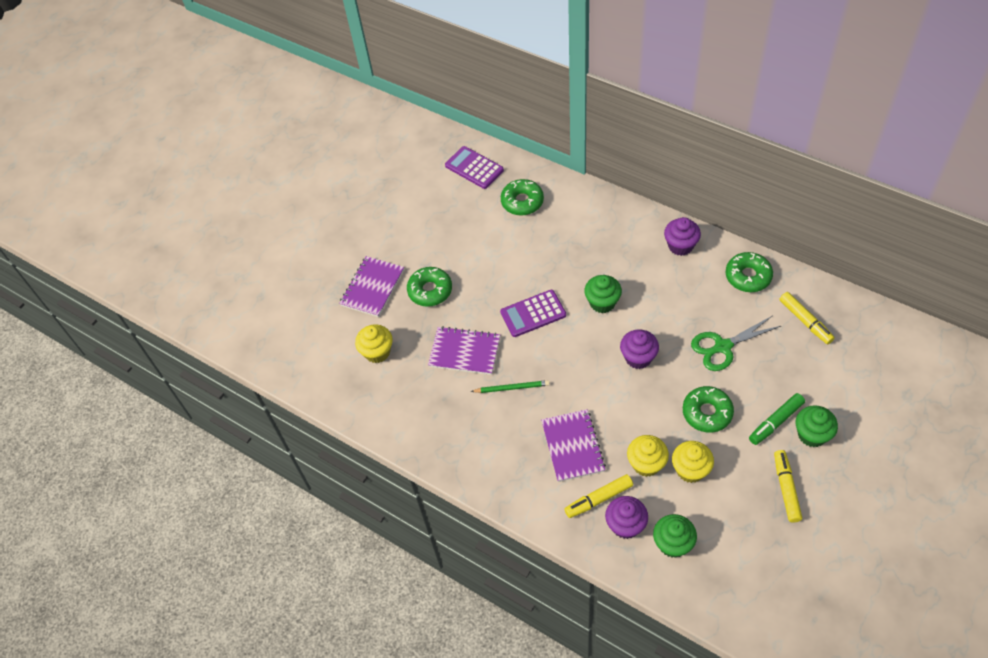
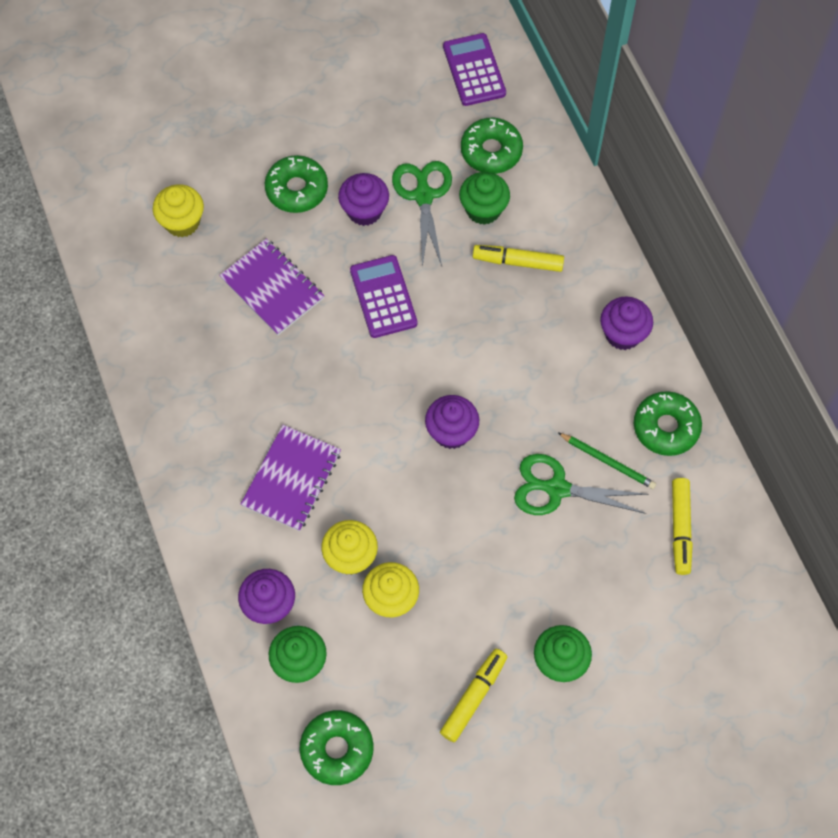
camera: 30 degrees right, 10 degrees up
(372, 287) = (239, 142): purple notebook -> none
(480, 276) = (364, 211): none -> purple cupcake
(506, 247) = (423, 195): none -> green scissors
(512, 388) = (286, 366): green pencil -> green pencil (608, 461)
(533, 314) = (383, 297): purple calculator -> purple calculator turned 60 degrees clockwise
(598, 499) = (267, 556): yellow marker -> yellow marker (518, 262)
(602, 302) = (471, 339): green cupcake -> green cupcake (483, 209)
(707, 413) = (468, 550): green donut -> green donut (337, 749)
(775, 422) = (533, 617): green marker -> none

